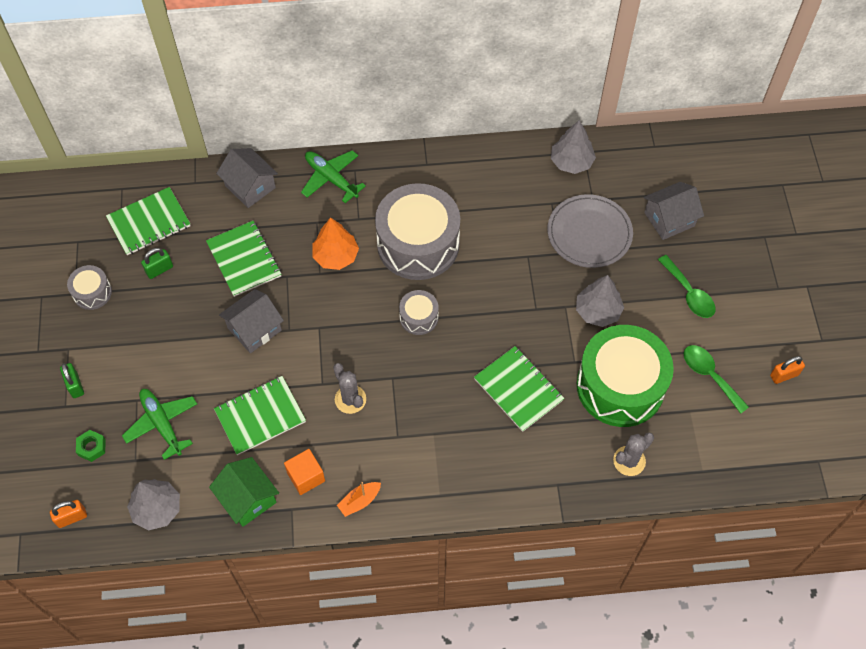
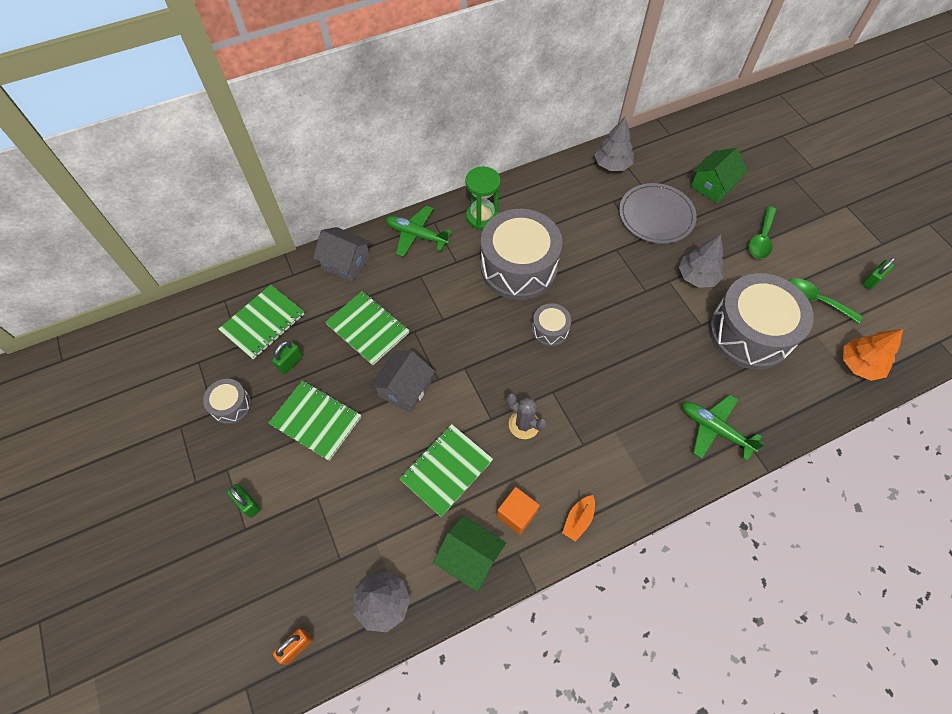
camera: 20 degrees left, 0 degrees up
(92, 447) = (289, 562): green nut -> none
(162, 423) = (352, 512): green plane -> green plane (714, 429)
(335, 256) = (451, 300): orange tree -> orange tree (859, 364)
(406, 179) = (482, 217): none -> green hourglass
(518, 389) = (667, 364): green notebook -> green notebook (316, 420)
(620, 386) = (750, 333): green drum -> grey drum
(629, 461) = (793, 395): grey cactus -> none
(669, 219) = (713, 186): grey house -> green house
(689, 293) = (761, 239): green spoon -> green spoon turned 75 degrees clockwise
(784, 375) = (871, 281): orange padlock -> green padlock

